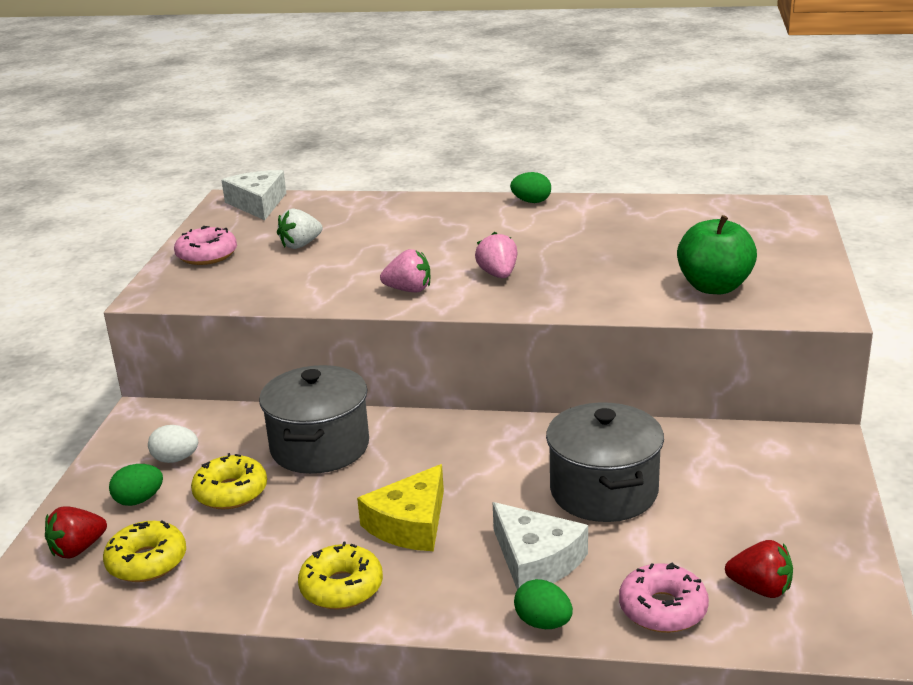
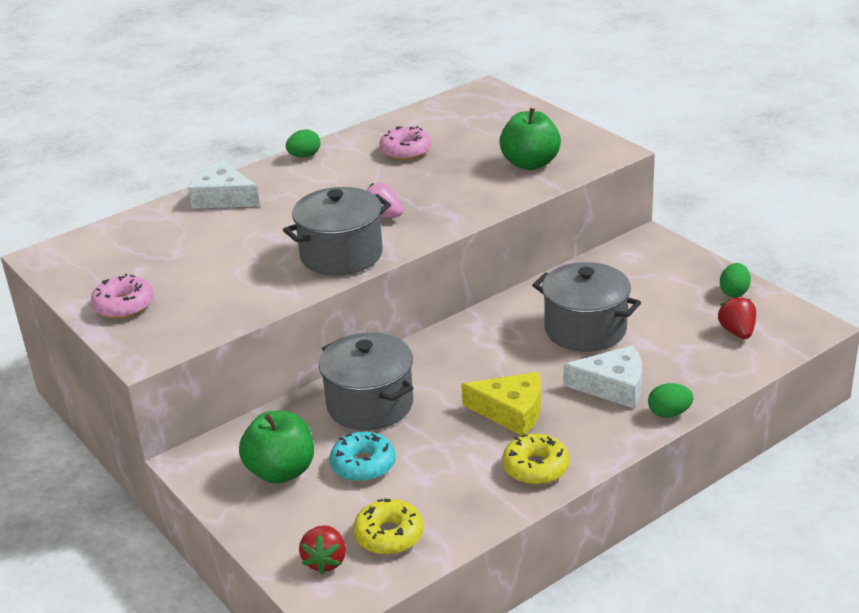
camera: 45 degrees left, 5 degrees up
(139, 500) = (307, 509): green egg -> green egg (734, 292)
(175, 459) = (281, 471): white egg -> green apple
(231, 492) = (363, 465): yellow donut -> turquoise donut
(258, 204) = (77, 249): white cheese -> white cheese (223, 197)
(300, 245) = (188, 263): white strawberry -> none
(409, 290) = (341, 255): pink strawberry -> grey pot
(410, 524) = (511, 411): yellow cheese -> yellow cheese turned 60 degrees counterclockwise
(662, 609) = (711, 370): pink donut -> pink donut (406, 151)
(760, 589) = (737, 332): red strawberry -> red strawberry turned 75 degrees counterclockwise

